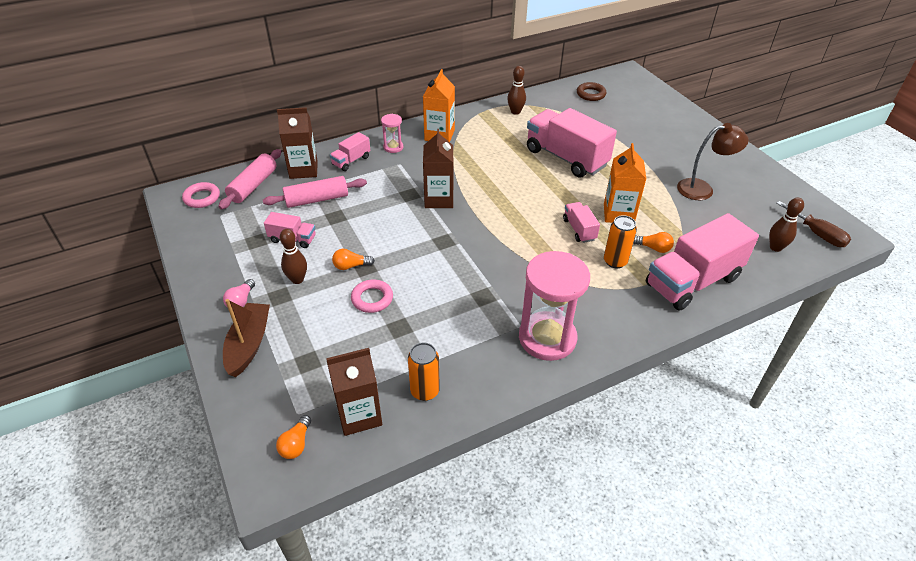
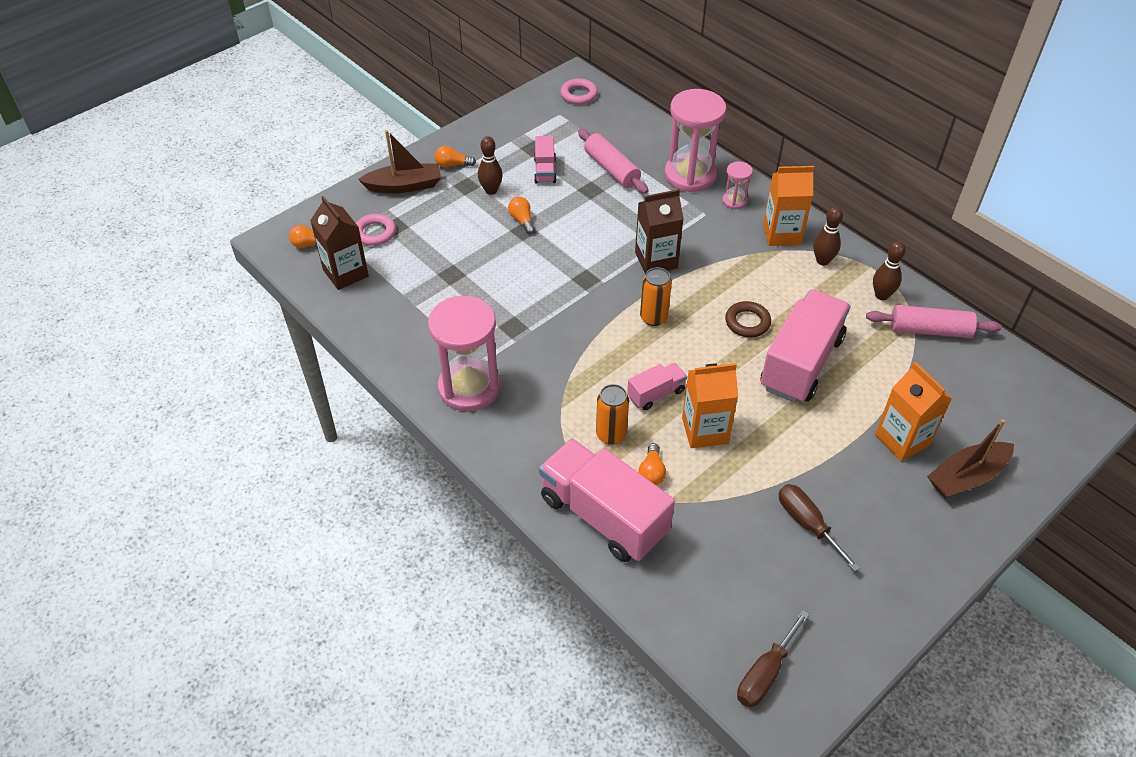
camera: 75 degrees right, 5 degrees up
(241, 301) = (452, 165): pink light bulb -> orange light bulb
(253, 186) = (613, 120): pink rolling pin -> pink rolling pin (929, 330)
(303, 170) = (656, 145): brown carton -> none
(351, 161) = (690, 175): pink truck -> pink hourglass
(372, 299) = (482, 246): pink ring -> pink ring (375, 233)
(425, 391) = (380, 309): orange can -> orange can (653, 317)
(591, 94) = (986, 371): brown ring -> brown ring (747, 322)
(639, 137) = (902, 440): none -> orange carton
(670, 123) = (966, 477): none -> brown boat
(702, 189) = (807, 524): brown lamp -> brown screwdriver
(775, 247) = (710, 614): brown bowling pin -> brown bowling pin (822, 261)

